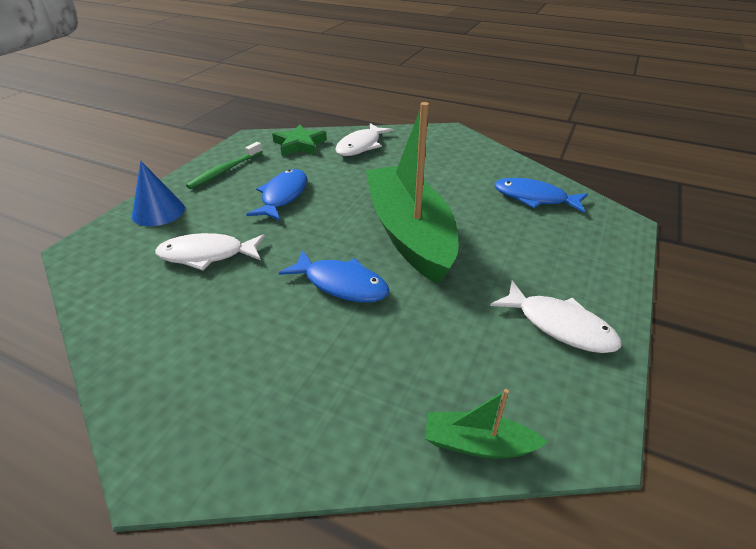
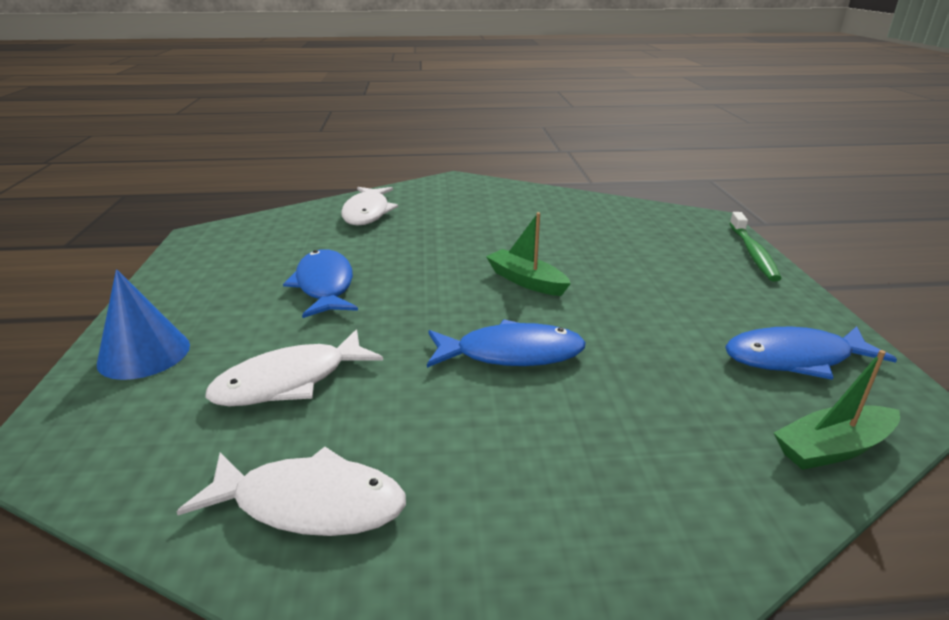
camera: 30 degrees left, 10 degrees down
(225, 171) = (203, 279): green toothbrush -> green toothbrush (753, 253)
(300, 144) = (283, 228): green star -> none
(409, 233) = (526, 281): green boat -> green boat, size x0.42
(534, 198) = (610, 218): blue fish -> blue fish (794, 358)
(559, 326) = (765, 316): white fish -> white fish (310, 503)

